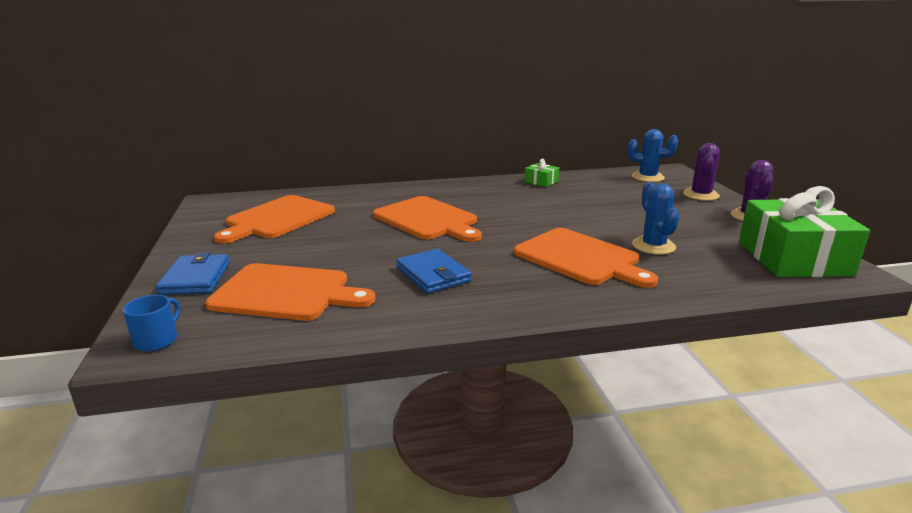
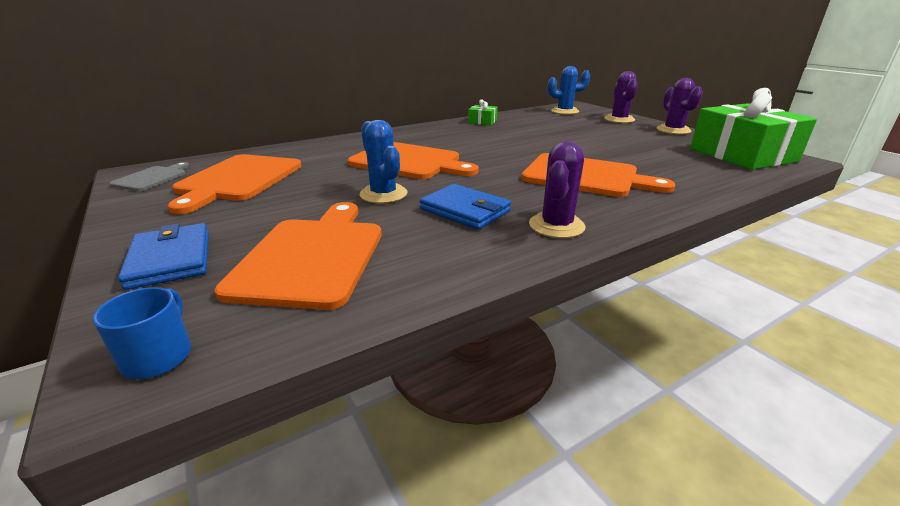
camera: 20 degrees left, 5 degrees up
(218, 208) = (152, 178): none -> grey cutting board
(286, 293) = (311, 256): orange cutting board -> orange cutting board turned 75 degrees counterclockwise
(497, 301) = (556, 226): none -> purple cactus
(653, 246) = (632, 159): blue cactus -> blue cactus (383, 194)

